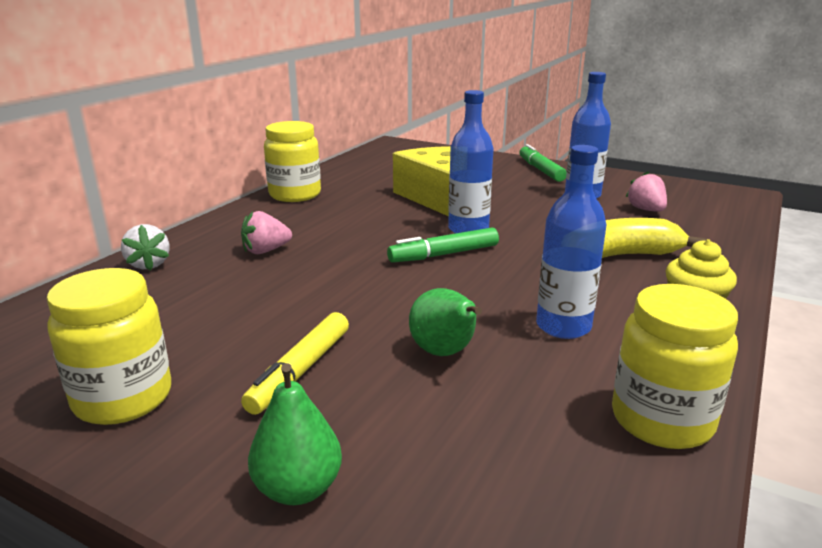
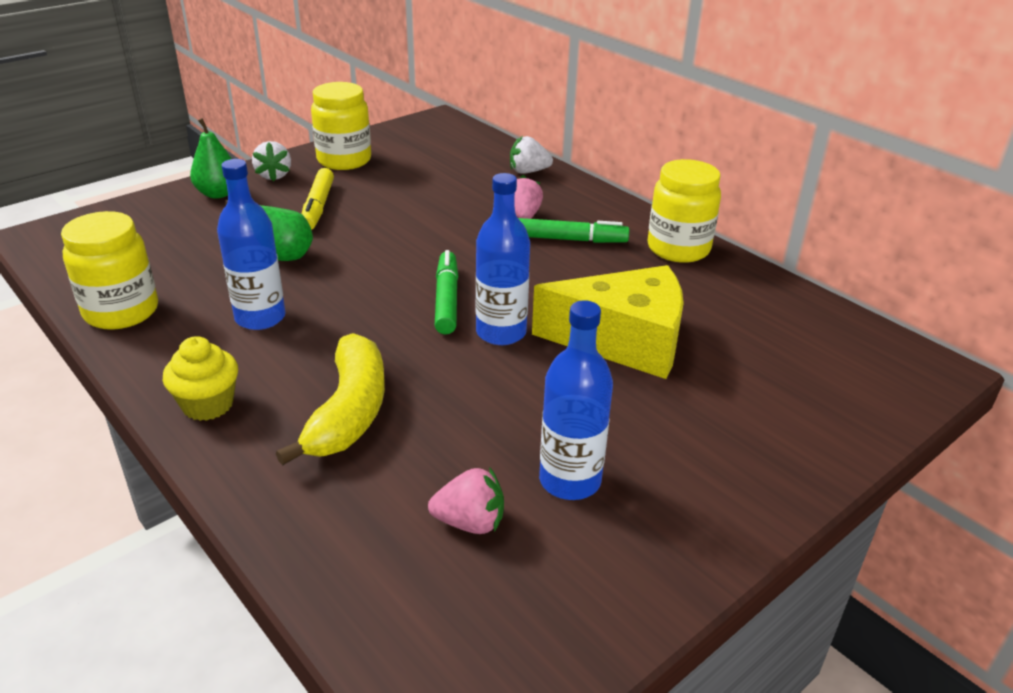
camera: 110 degrees right, 10 degrees up
(201, 452) = (274, 175): none -> white strawberry
(300, 371) = (317, 207): yellow marker -> yellow marker turned 135 degrees counterclockwise
(541, 170) = (725, 489): green marker -> green marker (570, 239)

